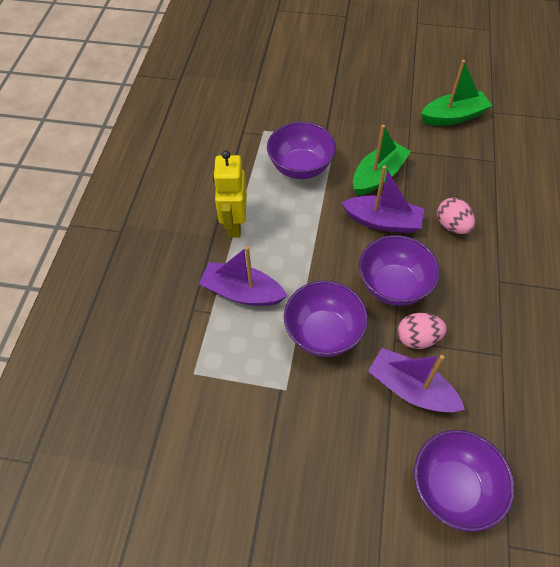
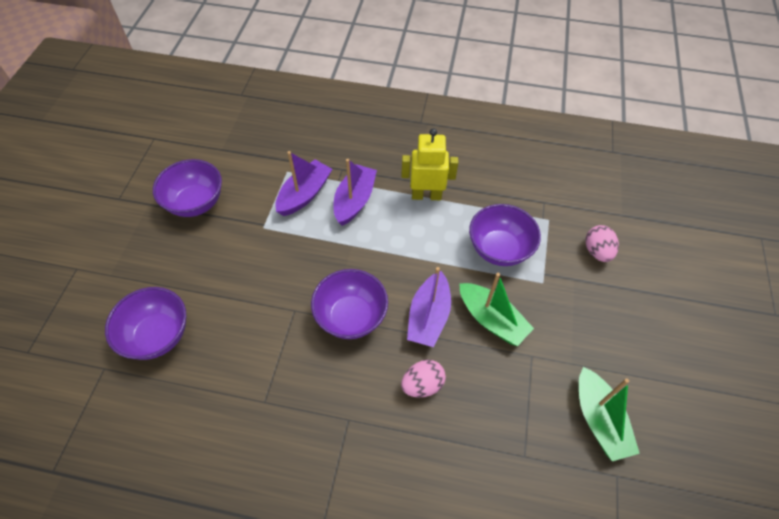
camera: 90 degrees right, 0 degrees up
(323, 333) = (309, 256): purple bowl -> purple bowl (196, 203)
(410, 388) = (246, 316): purple boat -> purple boat (304, 194)
(417, 338) = (293, 329): pink egg -> pink egg (597, 251)

